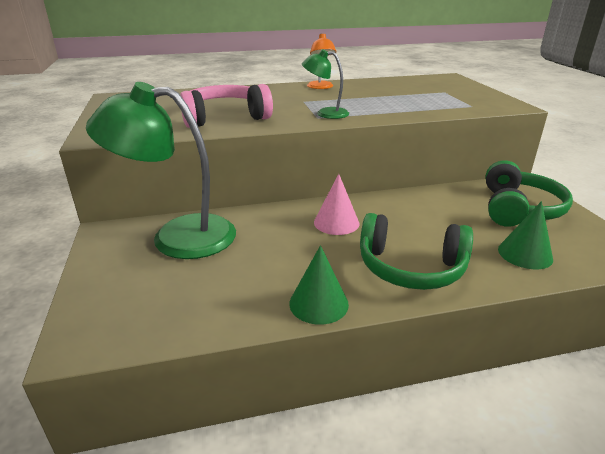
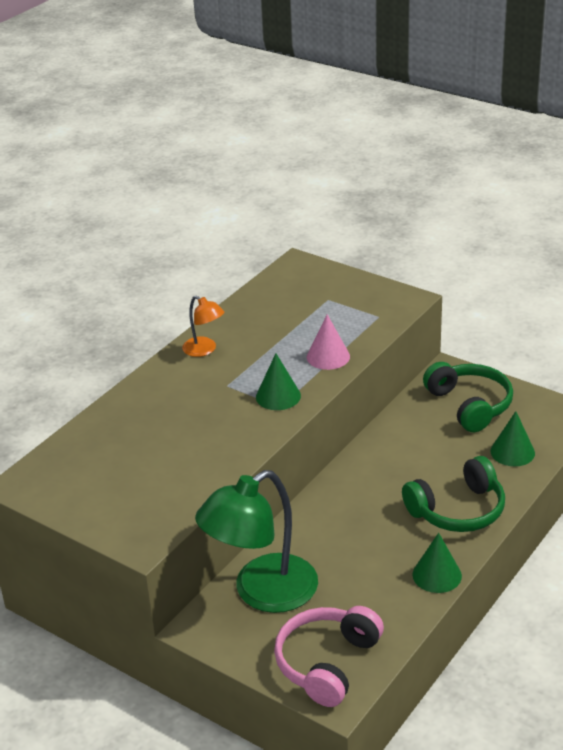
camera: 40 degrees left, 5 degrees up
(225, 118) = (203, 452): pink headphones -> pink headphones (327, 663)
(325, 113) = (278, 396): green lamp -> green cone
(336, 222) = (361, 501): pink cone -> pink cone (328, 356)

